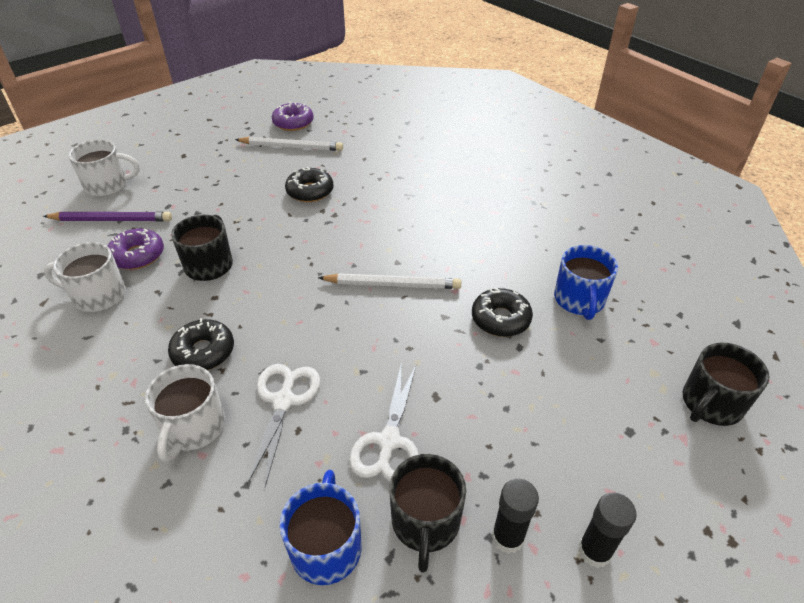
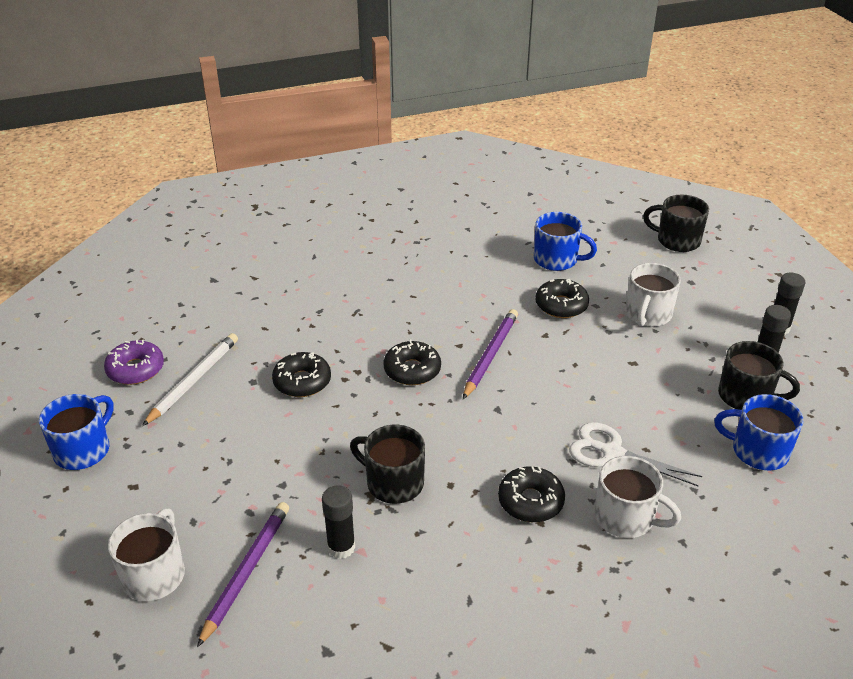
camera: 70 degrees left, 5 degrees down
(98, 295) = (400, 588): white mug -> white mug (647, 314)
(137, 255) = (341, 547): purple donut -> black glue stick
(211, 129) = (83, 450): none -> blue mug
(349, 242) = (412, 370): none -> black donut
(389, 441) = (671, 398): white scissors -> none
(392, 284) = (490, 355): white pencil -> purple pencil
(710, 403) = (677, 240): black mug -> black mug turned 135 degrees clockwise

